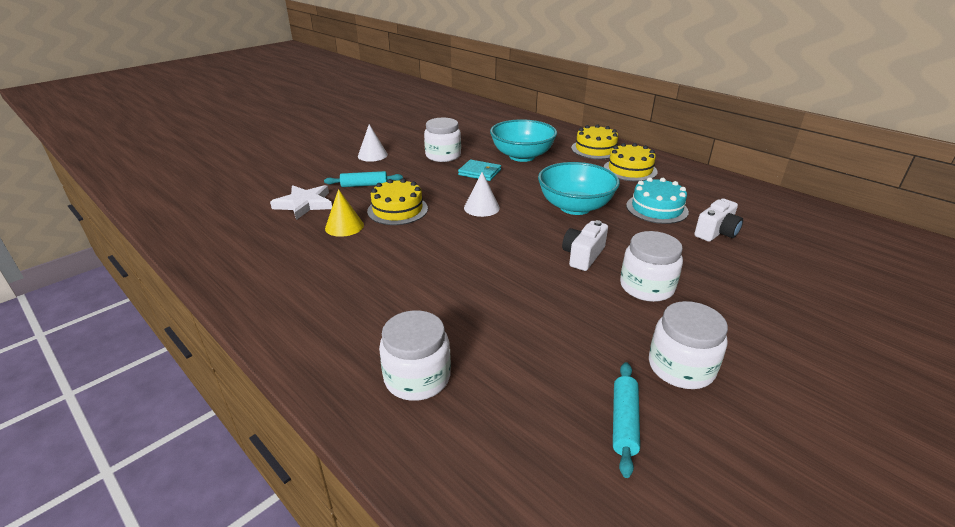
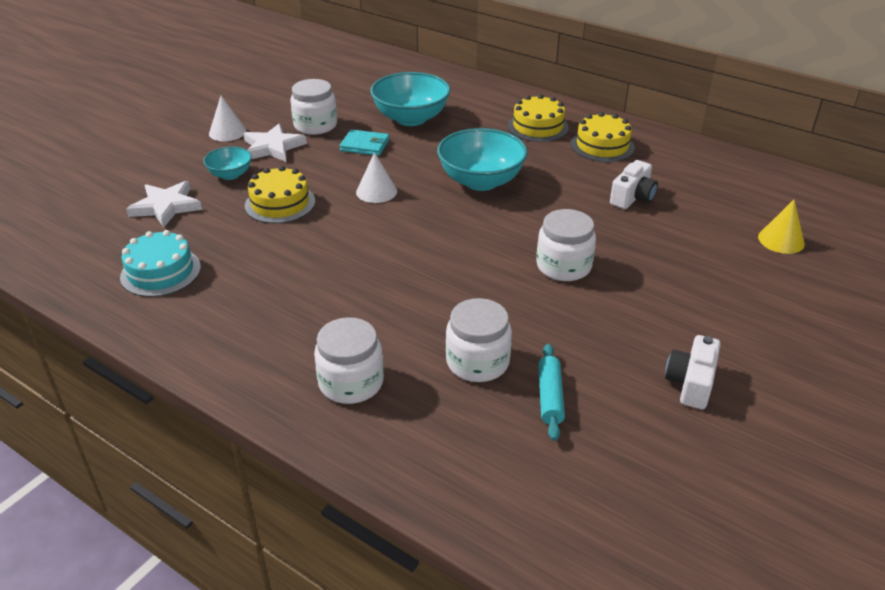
camera: 10 degrees left, 5 degrees up
(344, 226) = (224, 230): yellow cone -> yellow cone (781, 240)
(364, 185) = (230, 175): turquoise rolling pin -> turquoise bowl
(405, 168) = (273, 147): none -> white star
(583, 256) = (496, 238): white camera -> white camera (691, 383)
(595, 149) = (496, 101): yellow cake -> yellow cake (602, 146)
(656, 208) = (570, 174): turquoise cake -> turquoise cake (161, 272)
(681, 367) = (599, 342): white jar -> white jar (477, 362)

